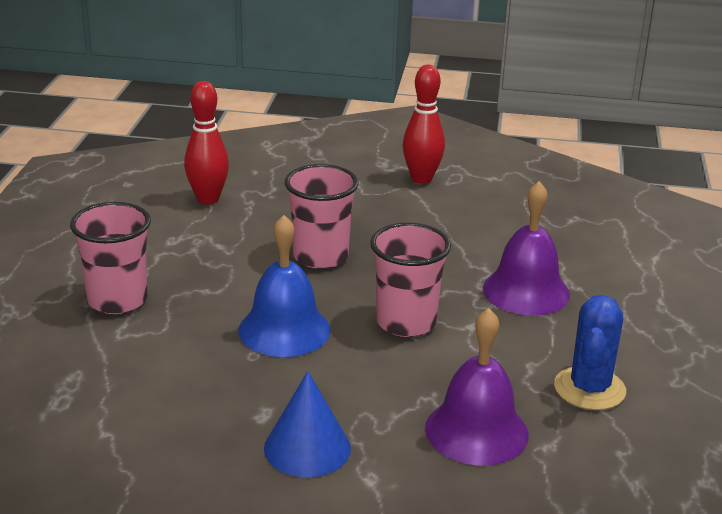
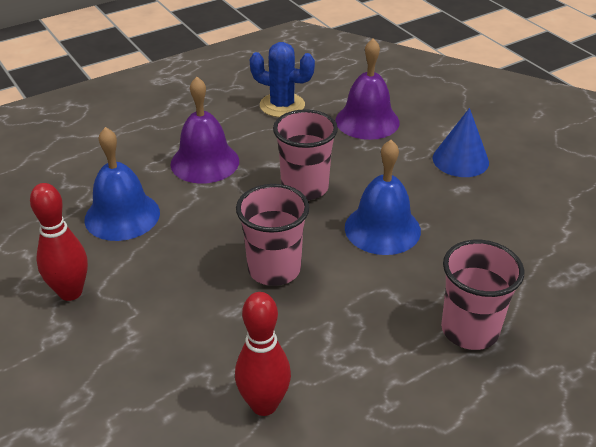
camera: 130 degrees left, 10 degrees up
(491, 225) = (122, 215): none -> blue bell
(589, 389) = (282, 105): blue cactus -> blue cactus turned 45 degrees clockwise

